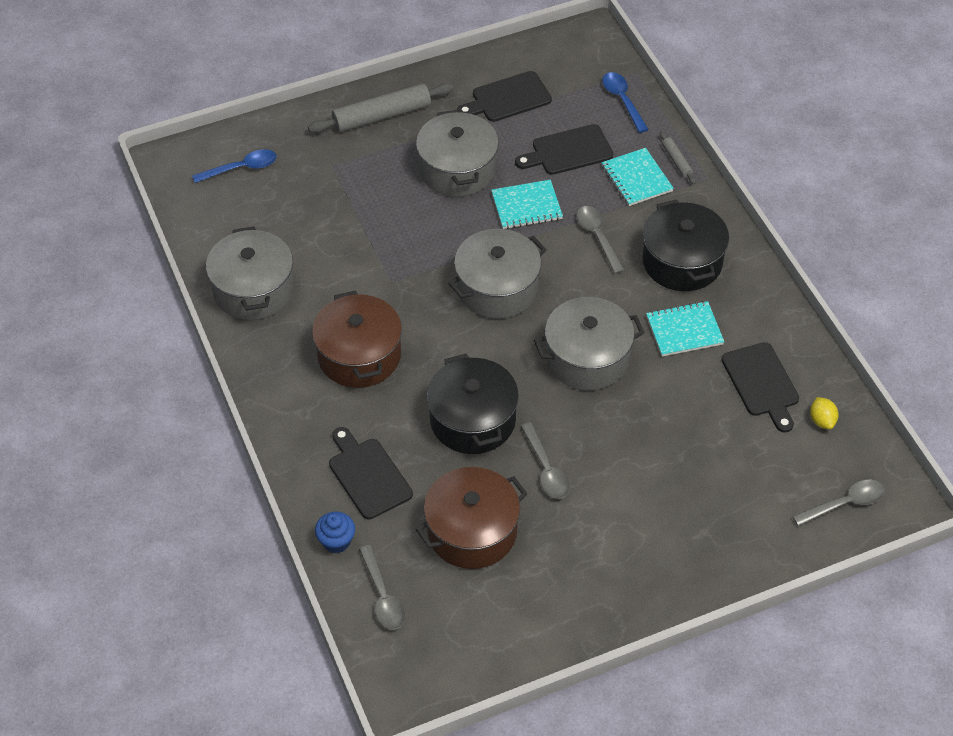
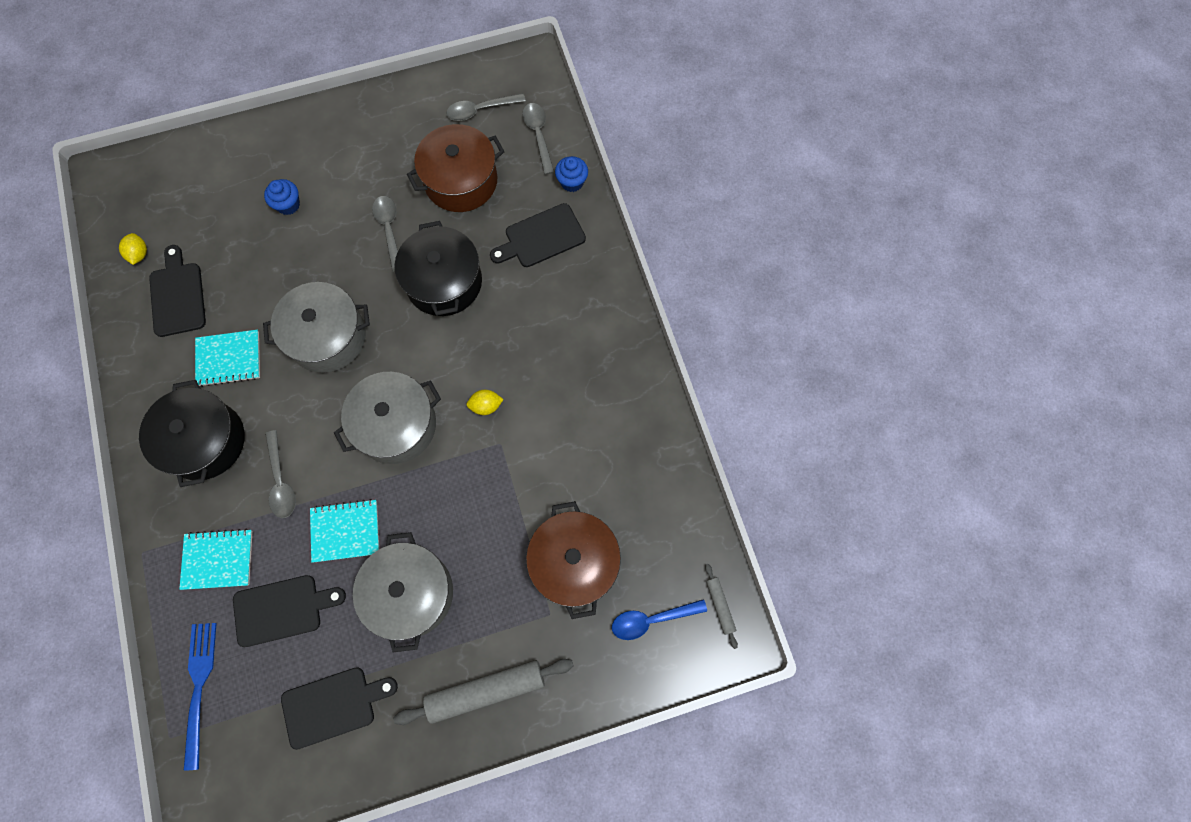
camera: 175 degrees left, 20 degrees up
(253, 289) = (638, 446): grey pot -> none
(359, 355) = (539, 359): brown pot -> brown pot (574, 562)
(368, 475) = (541, 237): black cutting board -> black cutting board turned 90 degrees clockwise
(409, 311) = (486, 406): none -> yellow lemon
(623, 101) = (199, 687): blue spoon -> blue fork
(637, 178) = (218, 560): turquoise notebook -> turquoise notebook turned 75 degrees counterclockwise
(671, 487) = (288, 205): none -> blue cupcake
(676, 161) = (167, 581): grey rolling pin -> grey rolling pin (720, 606)
(844, 504) = (152, 178): grey spoon -> grey spoon (481, 110)

